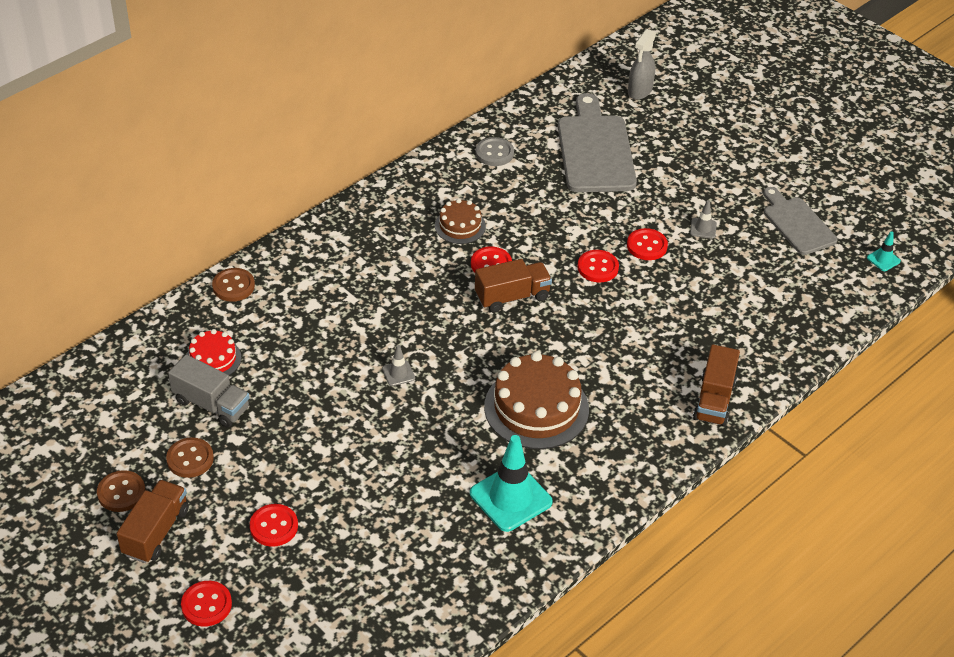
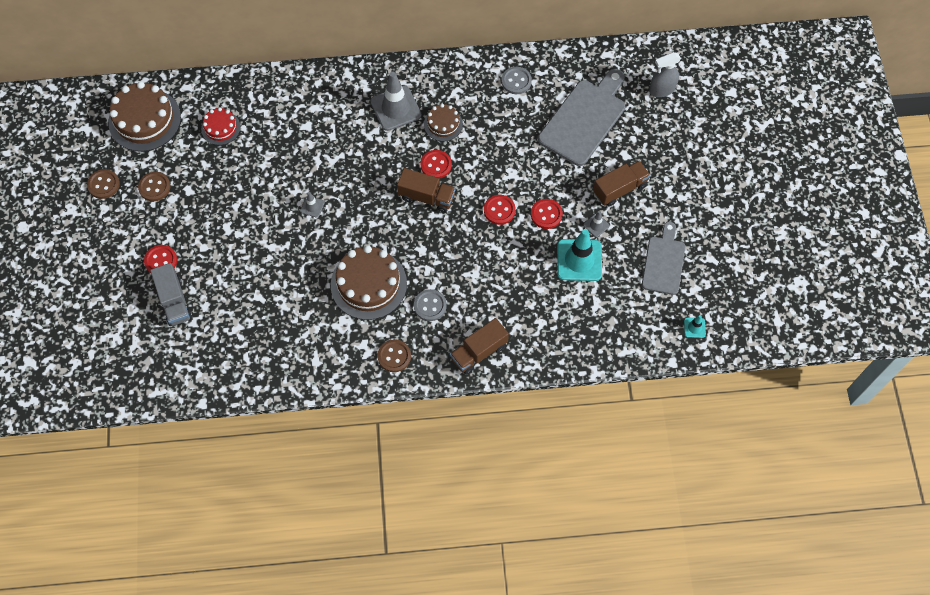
camera: 40 degrees right, 20 degrees up
(109, 401) = (144, 120): none -> brown cake
(156, 532) = (100, 222): brown truck -> brown truck (619, 189)
(206, 605) = (89, 284): red button -> none
(211, 404) = (194, 158): grey truck -> grey truck (174, 301)
(233, 286) = (273, 83): brown button -> brown button (394, 356)
(395, 238) = (395, 108): none -> grey traffic cone
(510, 498) = (299, 332): turquoise traffic cone -> turquoise traffic cone (579, 260)
(621, 389) = (430, 306): none -> grey button

